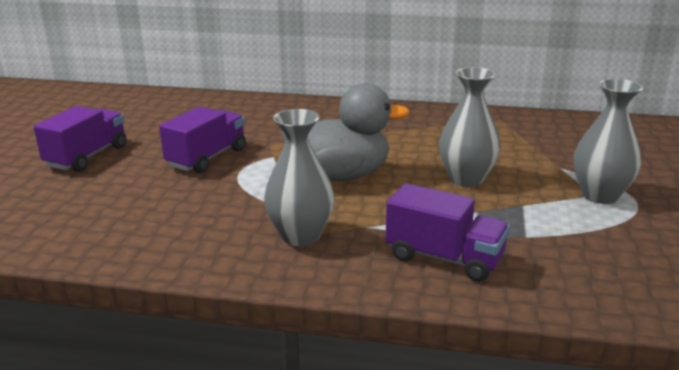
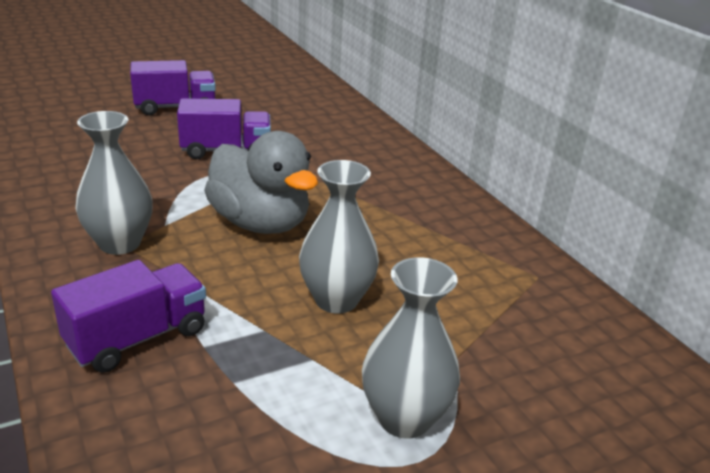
camera: 50 degrees right, 5 degrees up
(444, 258) = (137, 338): purple truck -> purple truck turned 120 degrees counterclockwise

